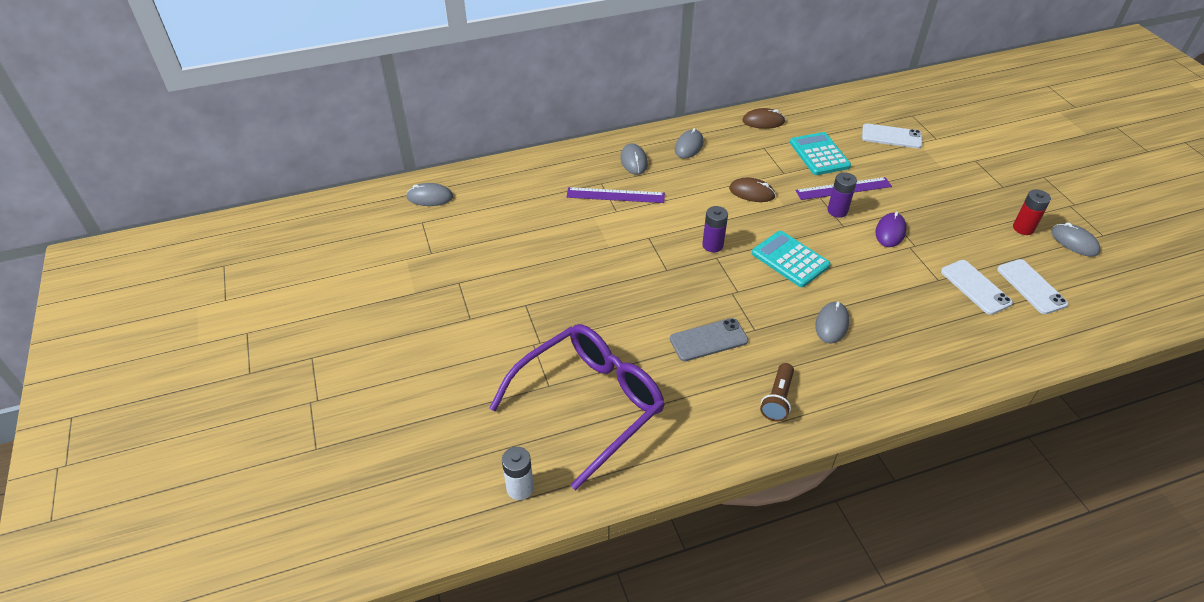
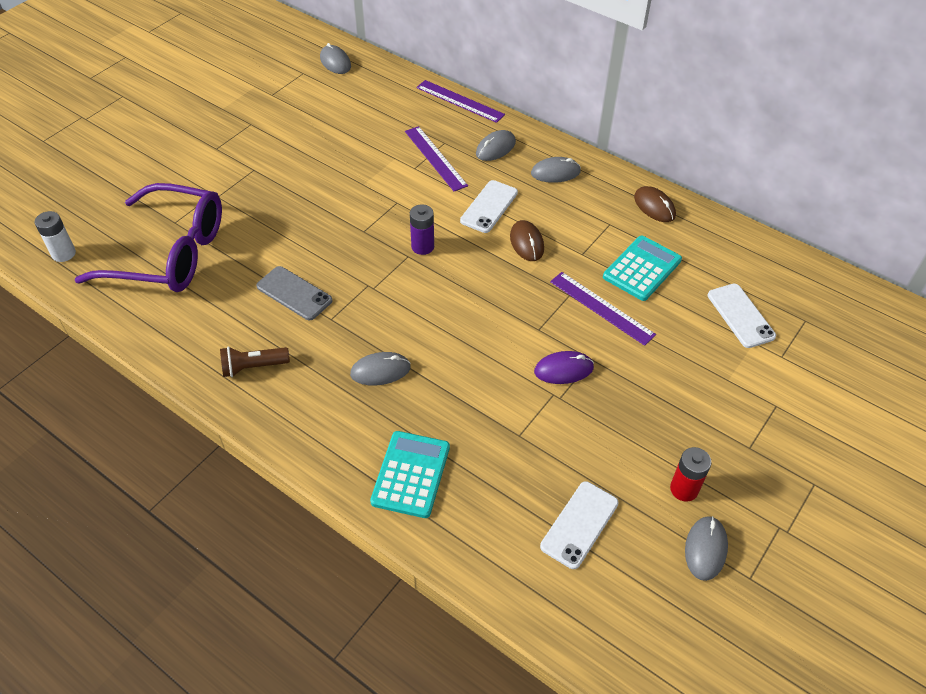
camera: 55 degrees right, 5 degrees up
(559, 154) = (460, 101): none -> purple ruler
(790, 259) = (449, 307): turquoise calculator -> turquoise calculator (411, 474)
(837, 211) = (558, 316): purple battery -> none
(975, 287) = (534, 471): white phone -> white phone (489, 207)

